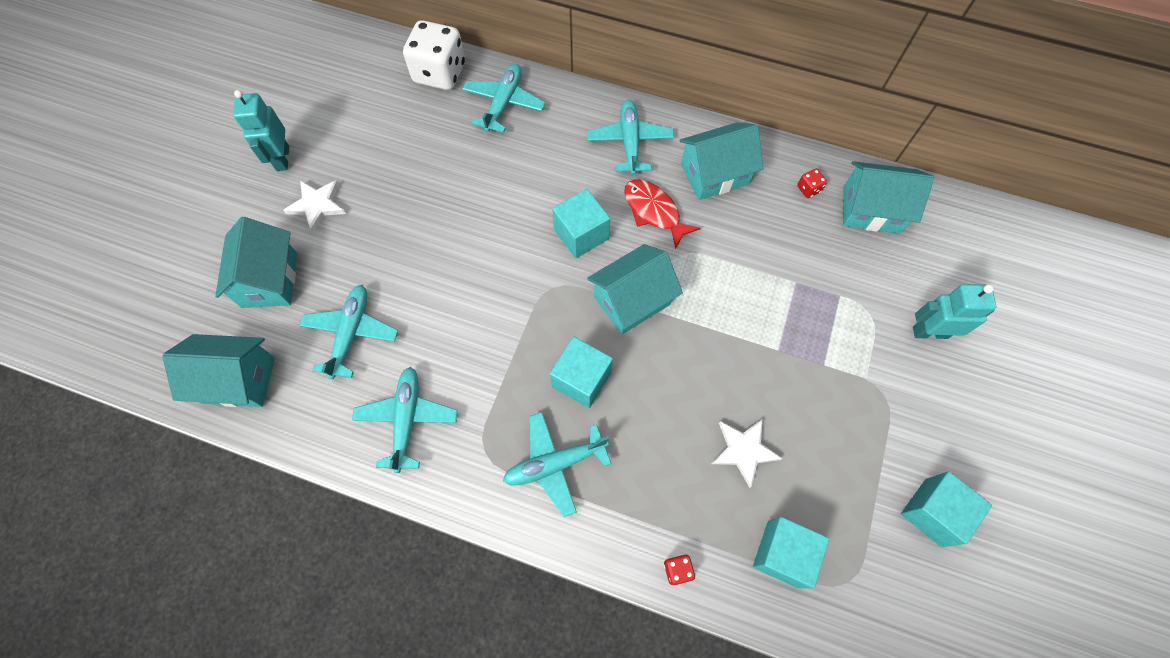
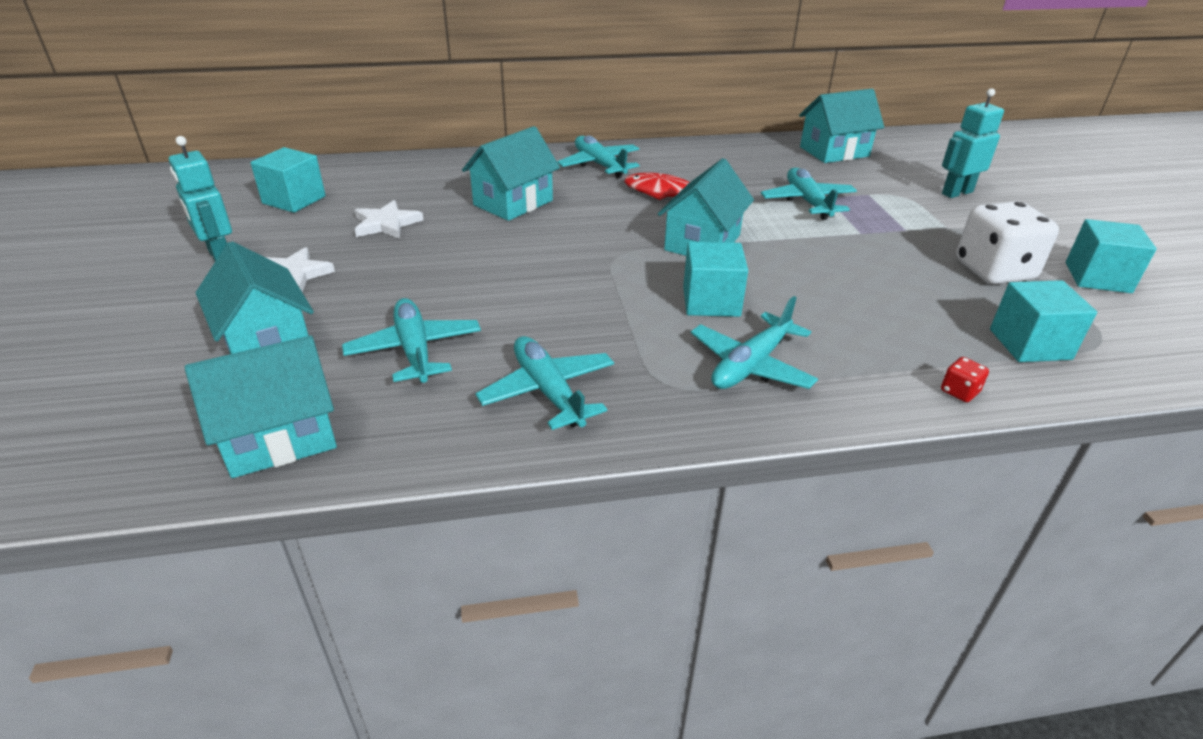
camera: 30 degrees left, 30 degrees down
(439, 73) = (371, 170): white dice -> white dice (994, 271)
(504, 103) = (456, 172): turquoise plane -> turquoise plane (807, 202)
(581, 234) = (610, 220): turquoise cube -> turquoise cube (294, 200)
(714, 174) = (692, 164): turquoise house -> turquoise house (513, 203)
(743, 450) = (911, 295): white star -> white star (386, 224)
(808, 189) = (775, 153): red dice -> none

